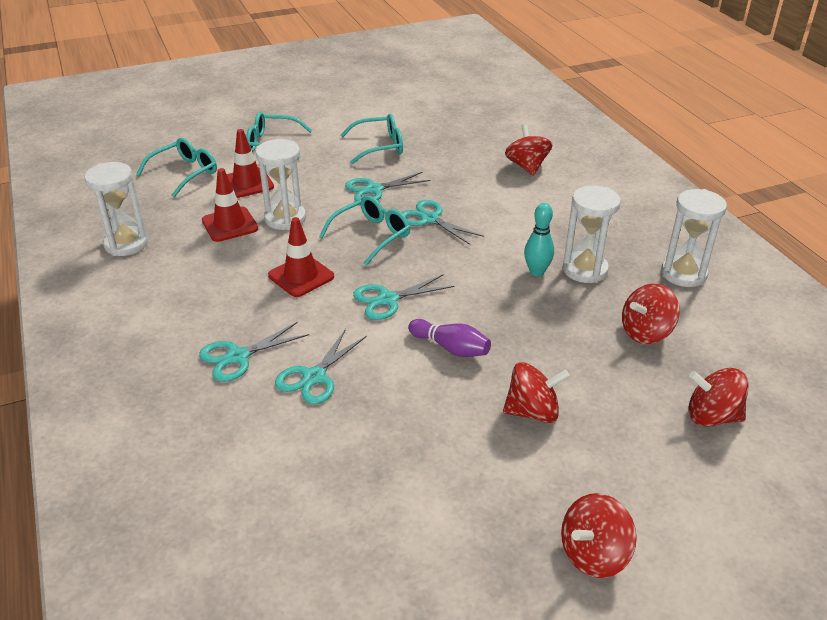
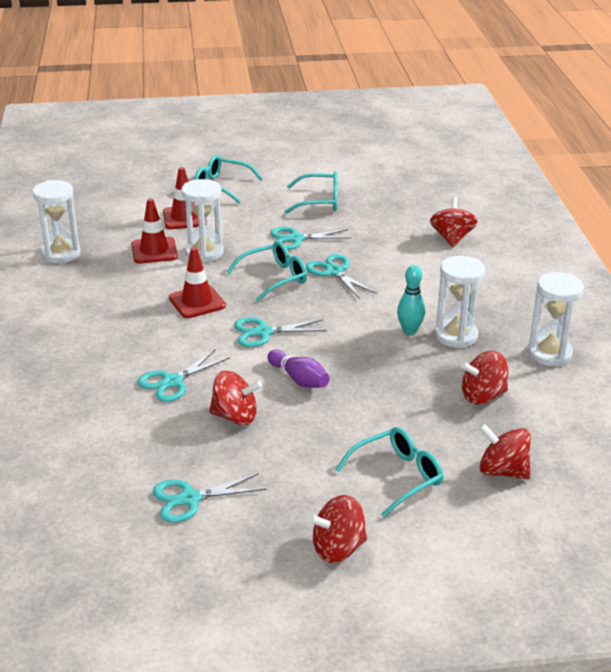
camera: 15 degrees right, 5 degrees down
(184, 173) = (132, 202): turquoise glasses -> turquoise glasses (396, 477)
(238, 356) = (117, 356): turquoise scissors -> turquoise scissors (190, 499)
(532, 411) = (344, 439): red spinning top -> red spinning top (235, 416)

